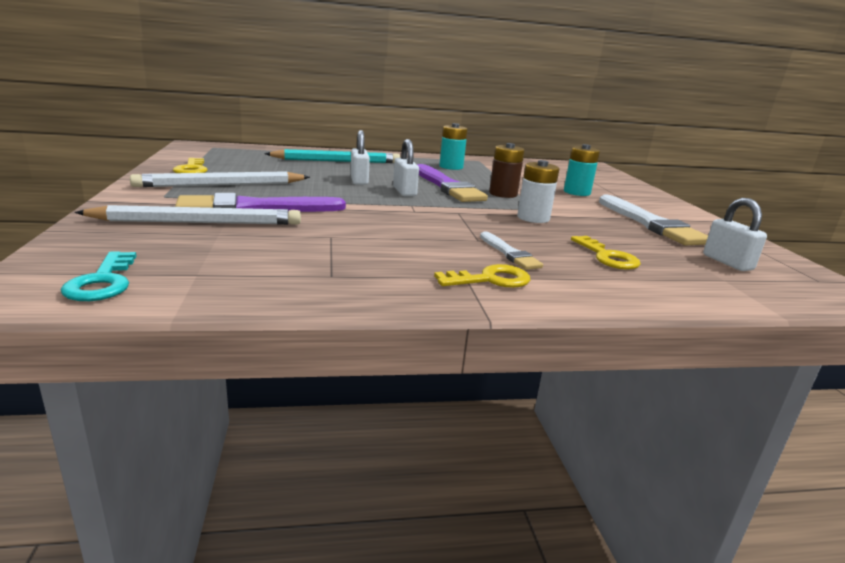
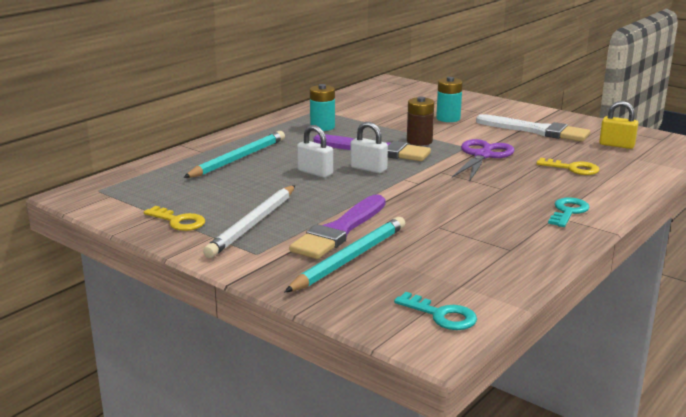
camera: 40 degrees left, 0 degrees up
(198, 222) = (350, 258): white pencil -> turquoise pencil
(491, 279) = (568, 211): yellow key -> turquoise key
(509, 253) = (536, 190): white brush -> none
(533, 218) = (483, 156): white battery -> purple scissors
(727, 262) = (616, 145): white padlock -> yellow padlock

